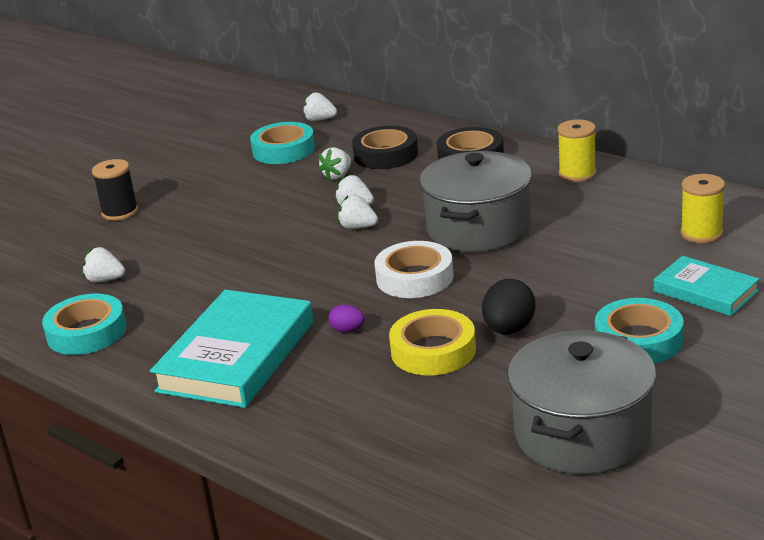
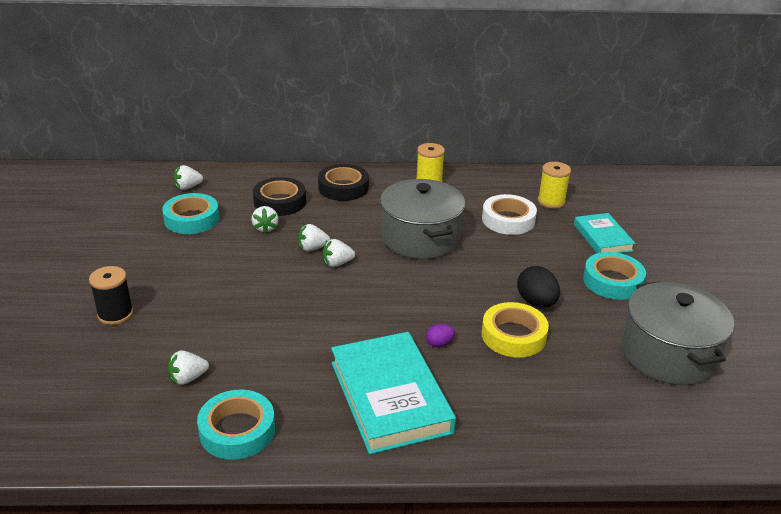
camera: 45 degrees left, 5 degrees up
(414, 277) = (429, 287): white tape -> white tape (508, 220)
(705, 291) = (602, 237): turquoise book -> turquoise book turned 75 degrees clockwise

